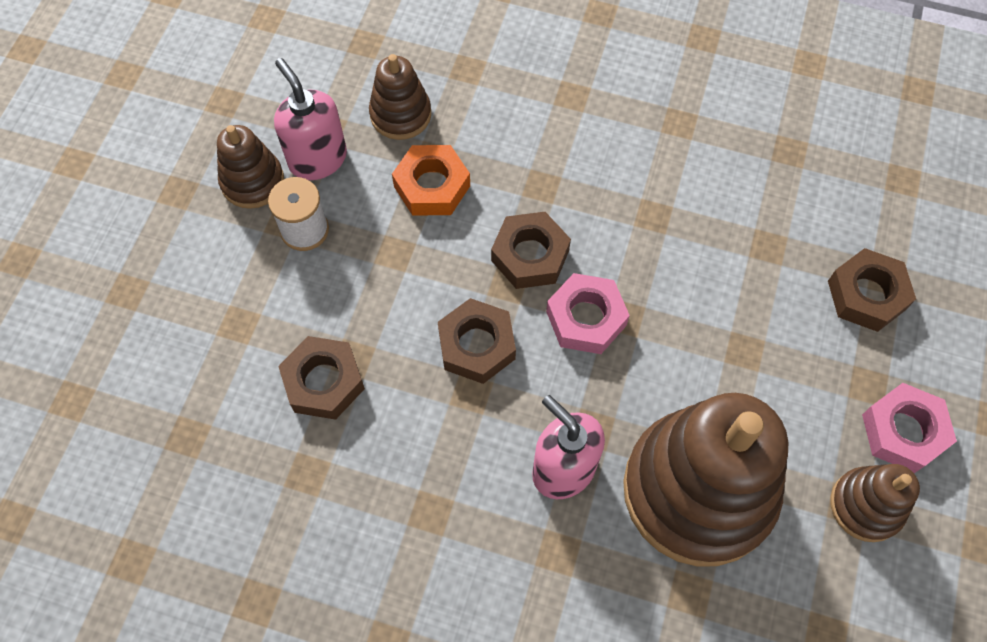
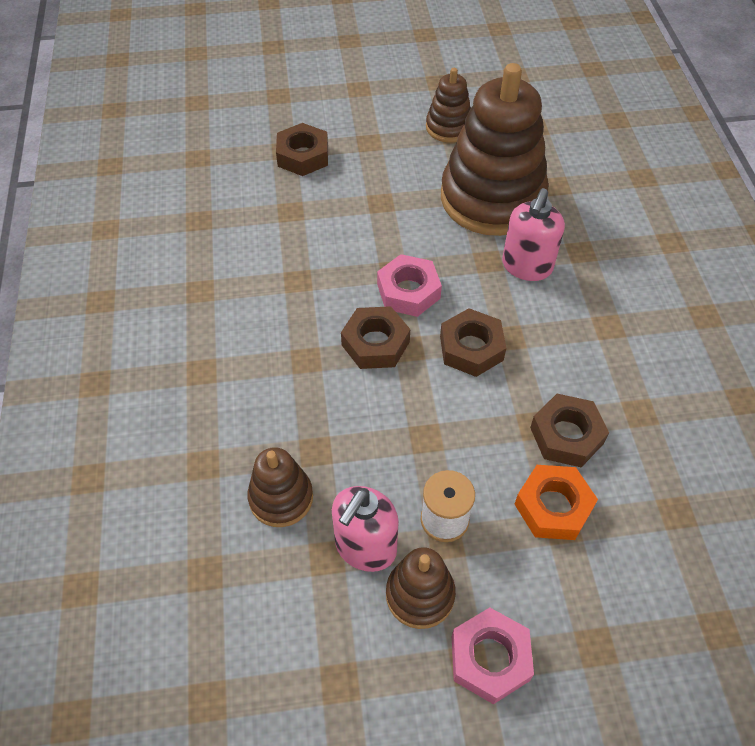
camera: 115 degrees left, 10 degrees down
(432, 186) = (346, 438): orange nut -> orange nut (553, 507)
(903, 431) = (391, 122): pink nut -> pink nut (490, 658)

